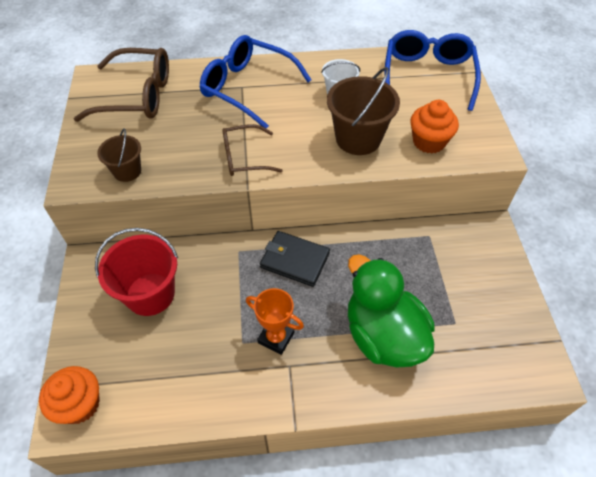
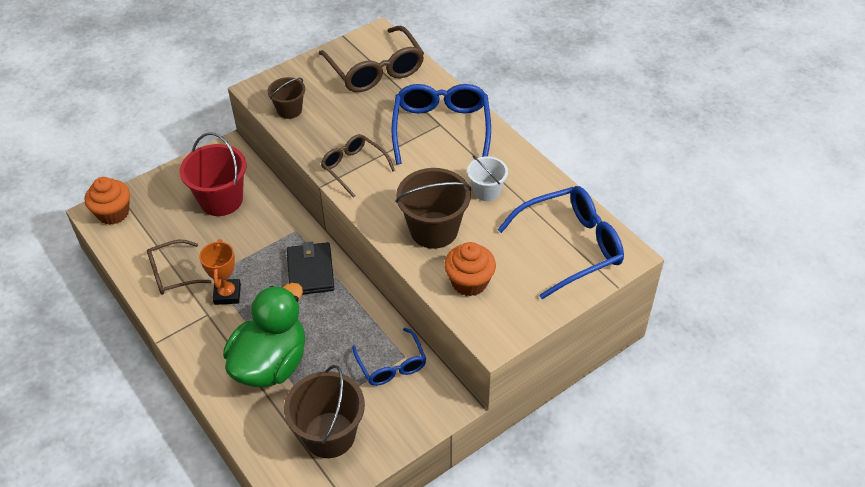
camera: 60 degrees right, 5 degrees down
(214, 376) = (173, 273): none -> brown glasses
(432, 248) = (391, 364): none -> blue glasses
(485, 322) = (329, 435): none -> brown bucket

